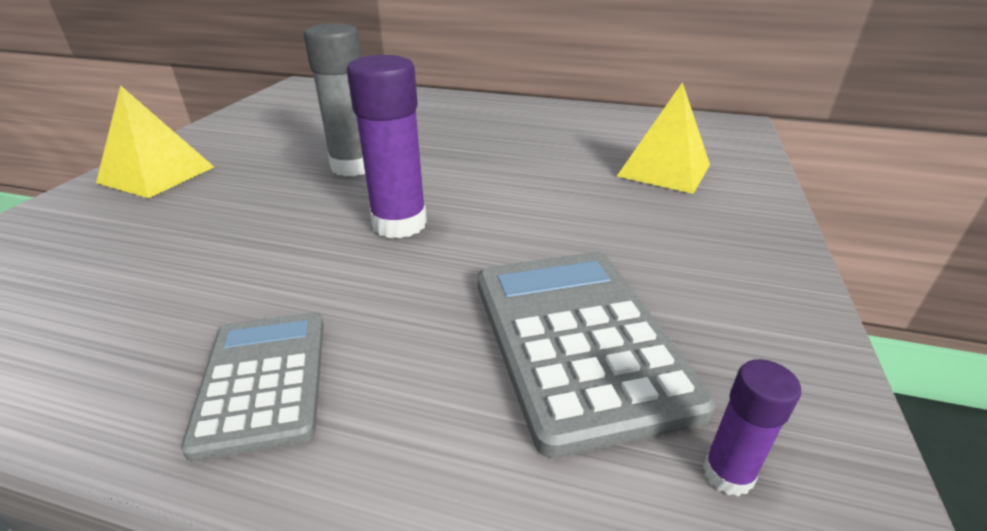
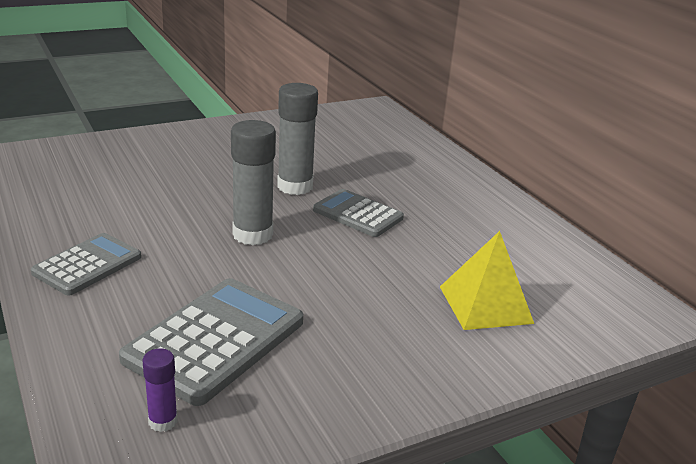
camera: 45 degrees right, 5 degrees down
(157, 174) = (198, 139): yellow pyramid -> none
(399, 224) = (252, 234): purple glue stick -> grey glue stick
(452, 160) = (358, 214): none -> grey calculator

